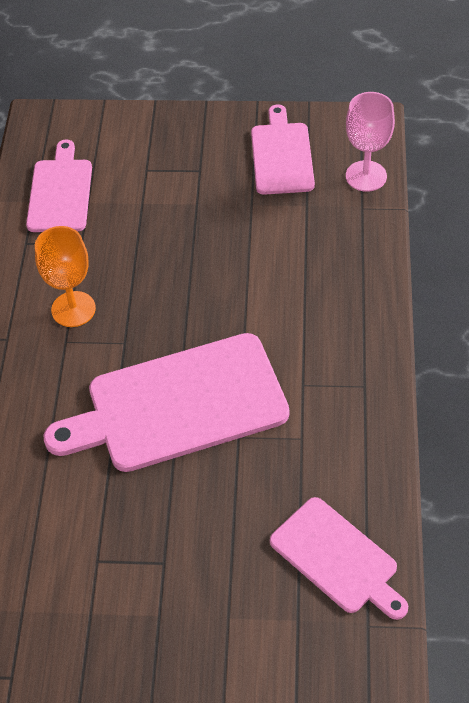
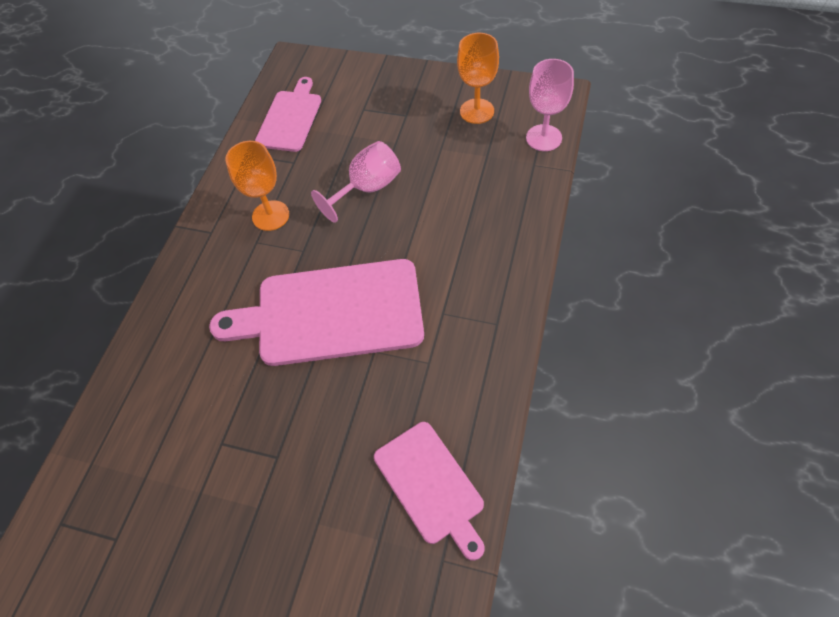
camera: 15 degrees right, 5 degrees up
(179, 262) = (367, 188): none -> pink goblet
(282, 155) = (477, 111): pink cutting board -> orange goblet

